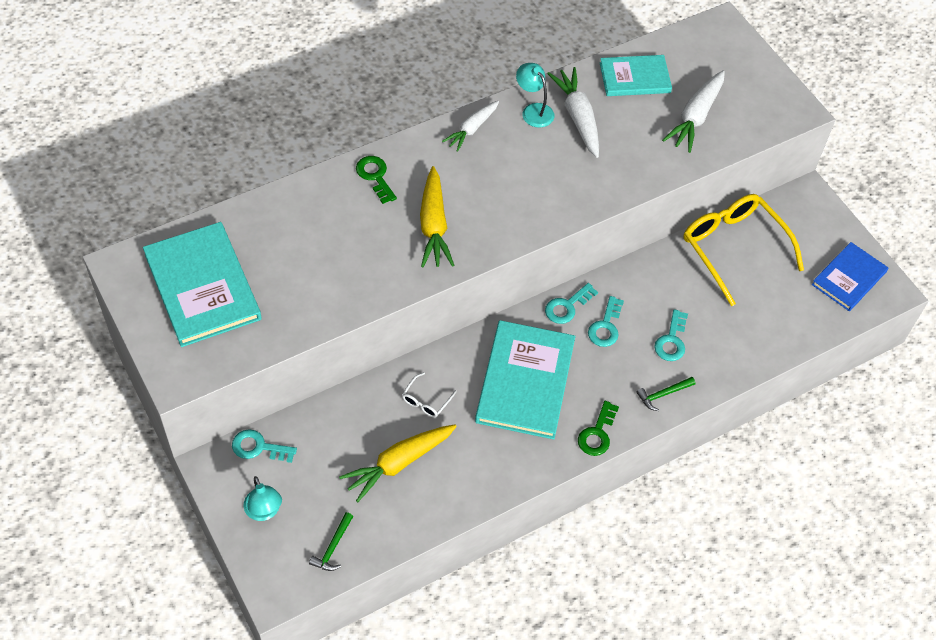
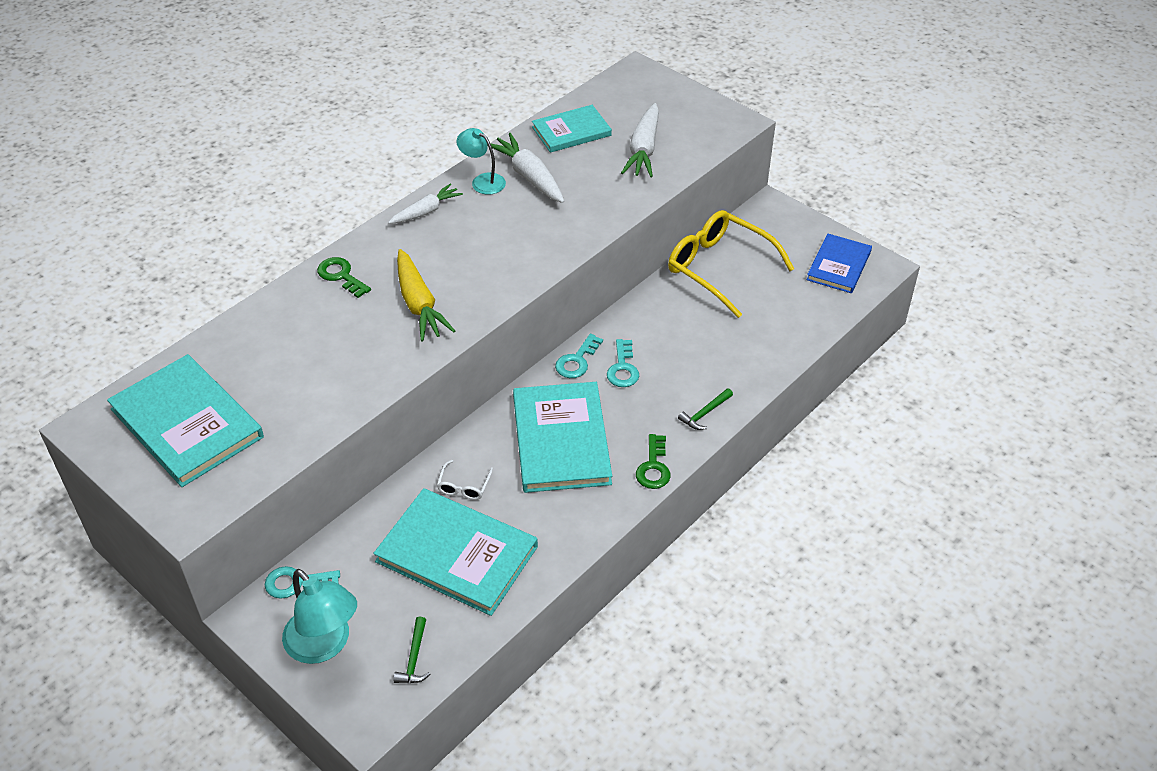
camera: 15 degrees left, 10 degrees down
(264, 511) = (325, 645): turquoise lamp -> turquoise lamp, size x1.58
(399, 463) = (457, 554): yellow carrot -> turquoise book
(471, 129) = (426, 211): white carrot -> white carrot turned 150 degrees counterclockwise
(671, 340) = (693, 363): turquoise key -> none

